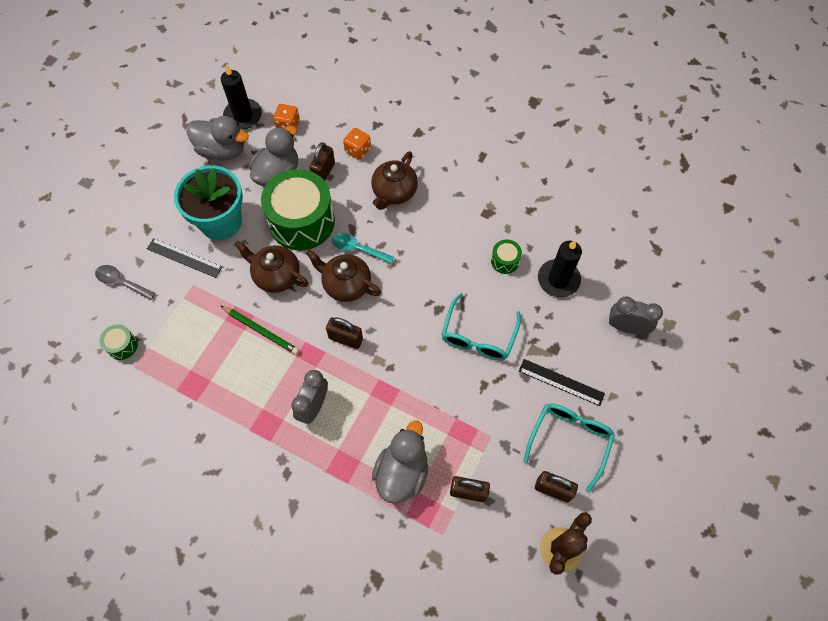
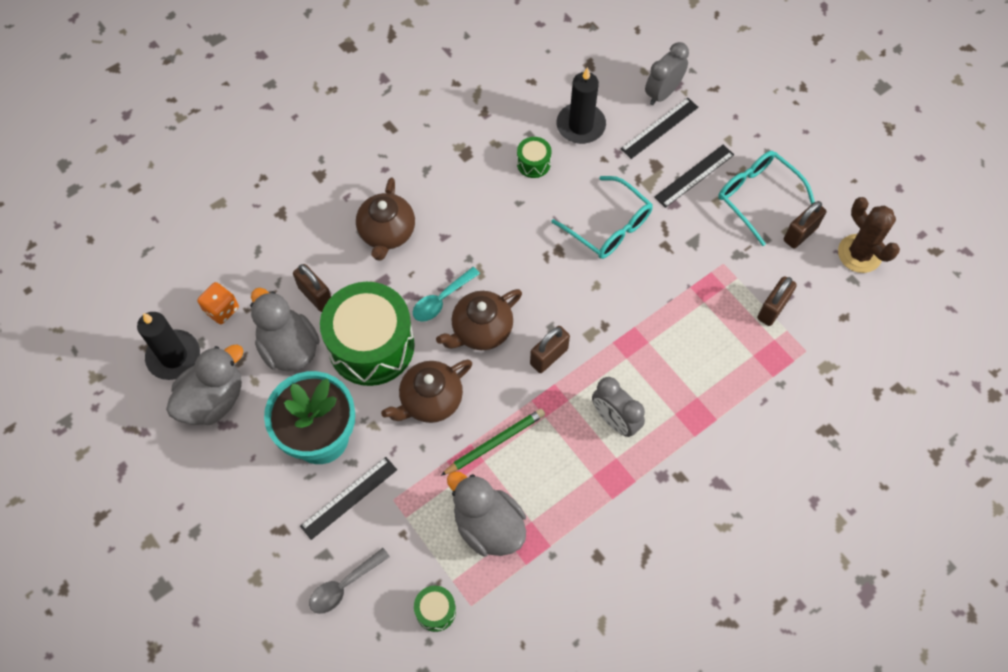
camera: 65 degrees left, 0 degrees up
(358, 150) = (306, 247): orange dice -> none
(394, 192) = (387, 233): brown teapot -> brown teapot turned 45 degrees clockwise
(402, 472) = (726, 361): grey duck -> grey duck (488, 525)
(591, 338) = (659, 128): none -> black ruler

